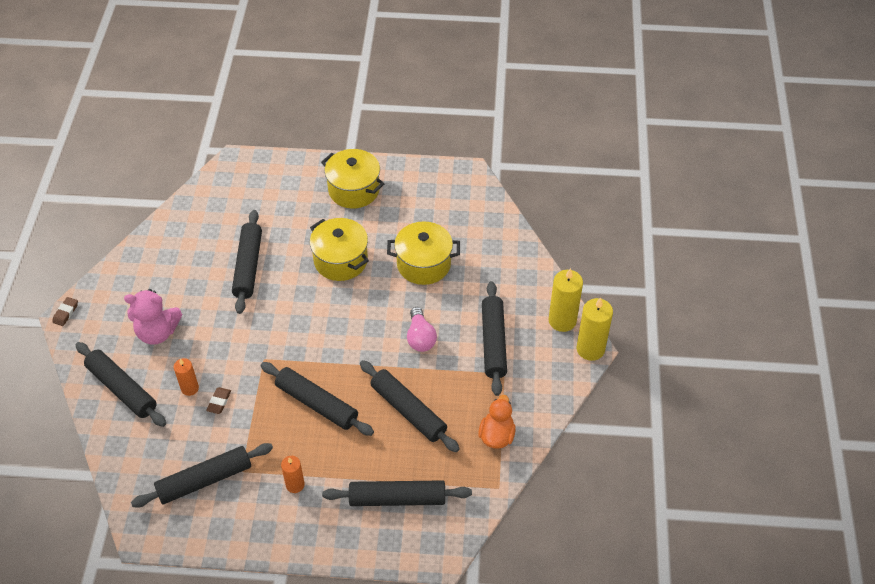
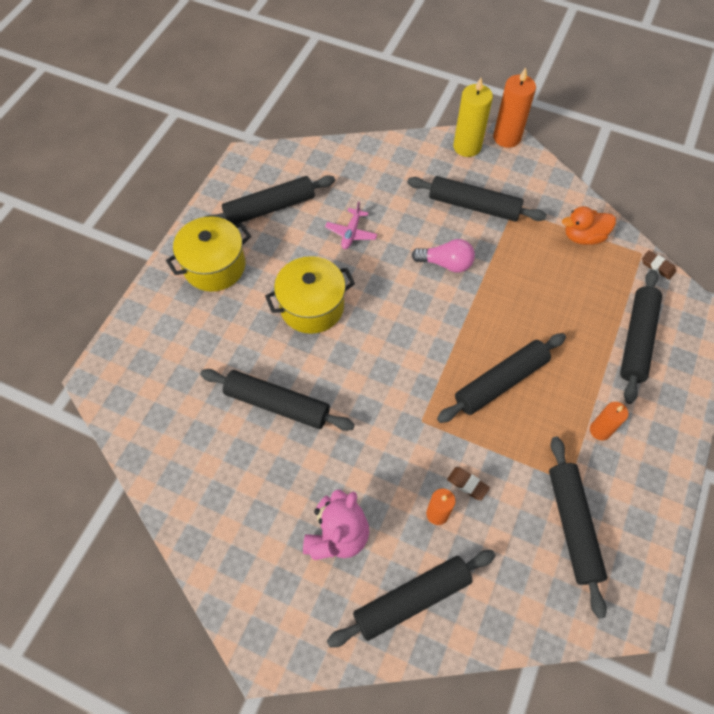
camera: 70 degrees left, 10 degrees up
(65, 313) = (256, 655): brown eraser -> brown eraser (657, 266)
(408, 411) = (534, 300): black rolling pin -> black rolling pin (270, 208)
(423, 264) = (351, 233): yellow pot -> pink plane
(496, 435) = (583, 236): orange duck -> orange duck turned 45 degrees counterclockwise
(590, 349) = (507, 137): yellow candle -> orange candle

